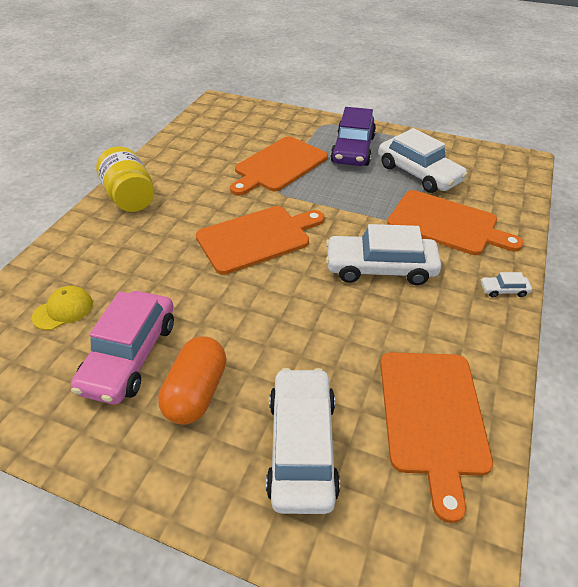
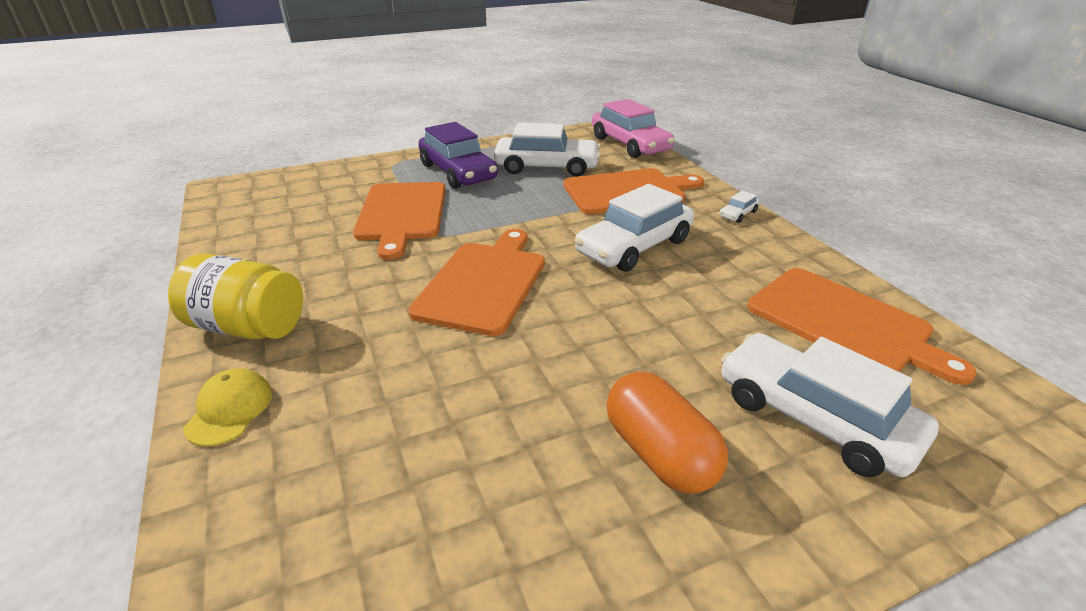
camera: 45 degrees left, 10 degrees down
(63, 310) = (350, 503): yellow cap -> yellow cap (229, 410)
(130, 355) = (530, 480): pink car -> pink car (630, 144)

